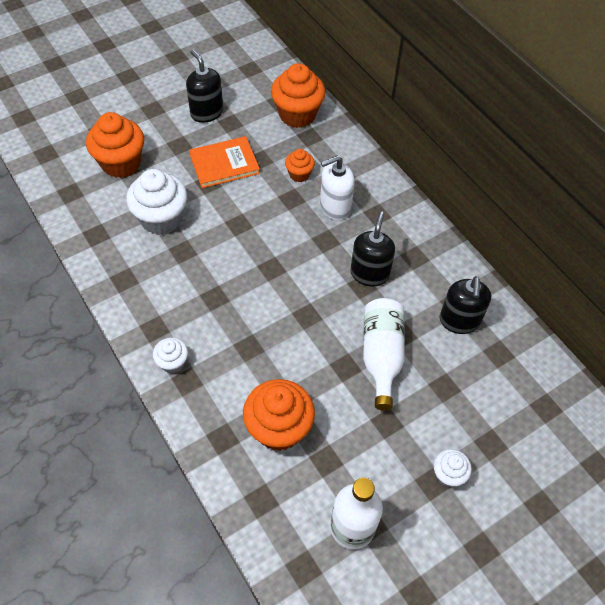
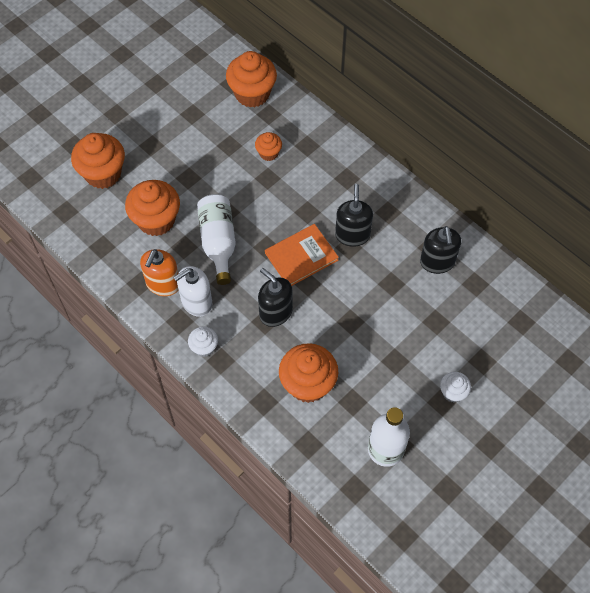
camera: 10 degrees left, 5 degrees up
(148, 285) = (163, 284): none -> orange soap dispenser
(161, 219) = (156, 220): white cupcake -> orange cupcake
(206, 112) = (167, 107): black soap dispenser -> black soap dispenser (275, 312)
(224, 164) = (198, 156): orange book -> orange book (301, 256)
(335, 207) = (308, 179): white soap dispenser -> white soap dispenser (196, 302)
(381, 356) = (378, 306): white bottle -> white bottle (218, 242)

